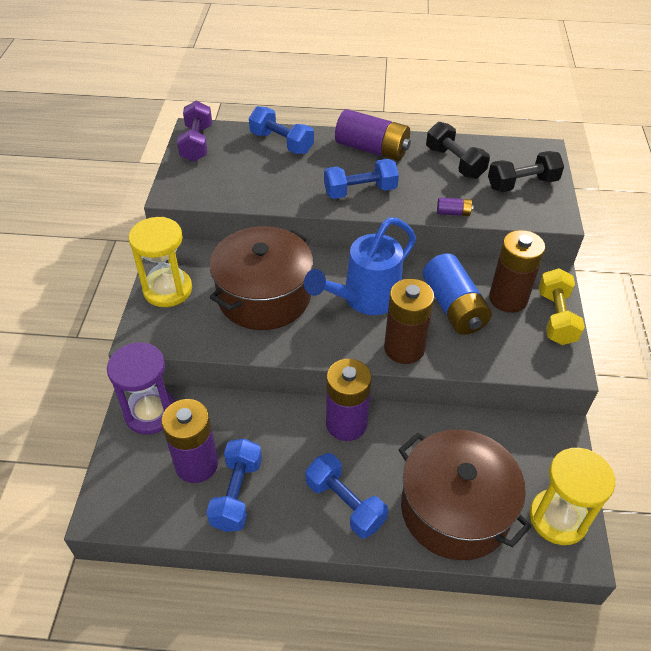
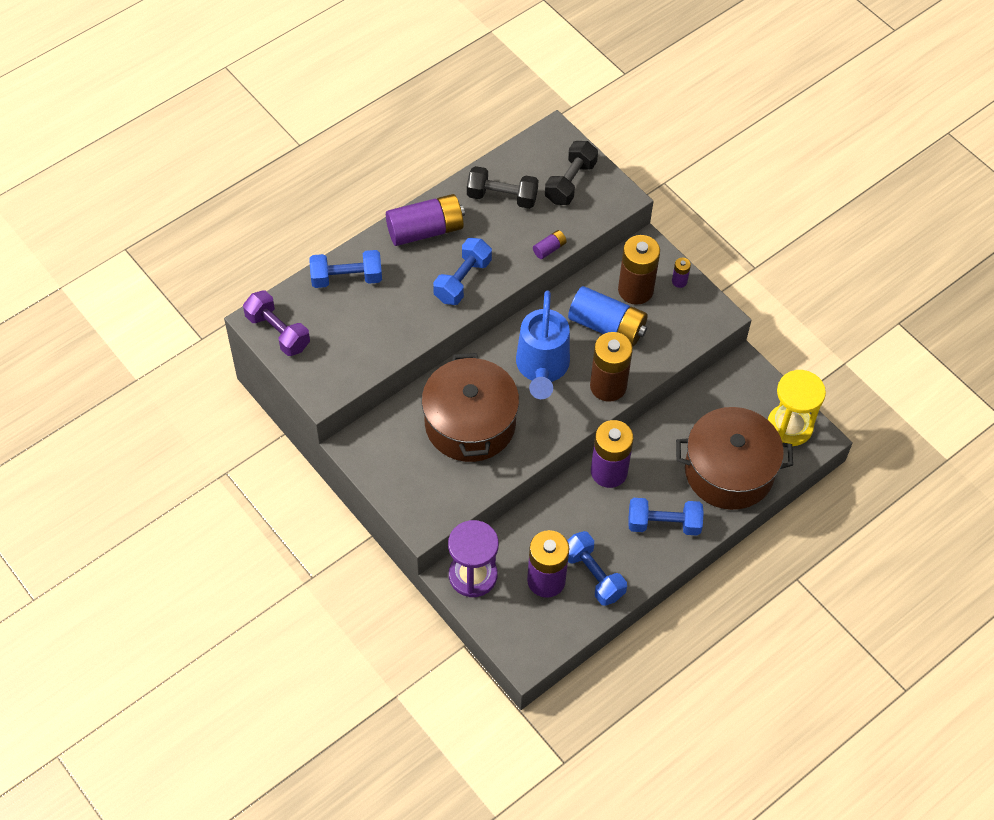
camera: 45 degrees left, 10 degrees up
(168, 289) = (394, 476): yellow hourglass -> none
(556, 317) = (679, 281): yellow dumbbell -> purple battery

